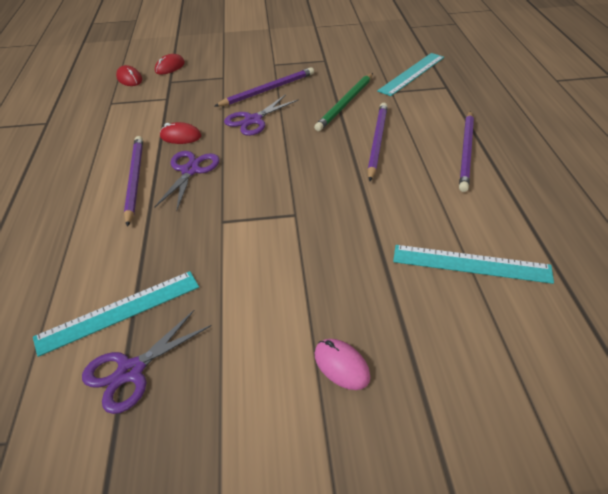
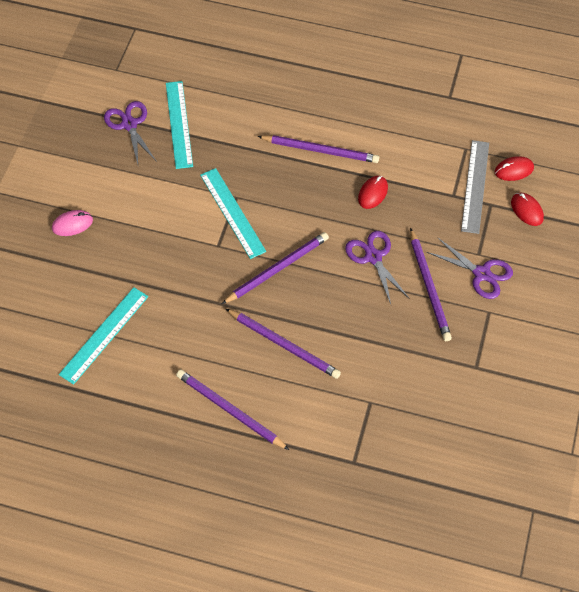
camera: 110 degrees right, 15 degrees up
(153, 91) = (475, 186): none -> grey ruler
(190, 170) = (314, 190): purple scissors -> purple scissors (482, 274)
(299, 167) = (277, 269): none -> purple pencil
(345, 103) = (366, 347): green pencil -> none
(412, 73) = (400, 443): turquoise ruler -> turquoise ruler (232, 212)

